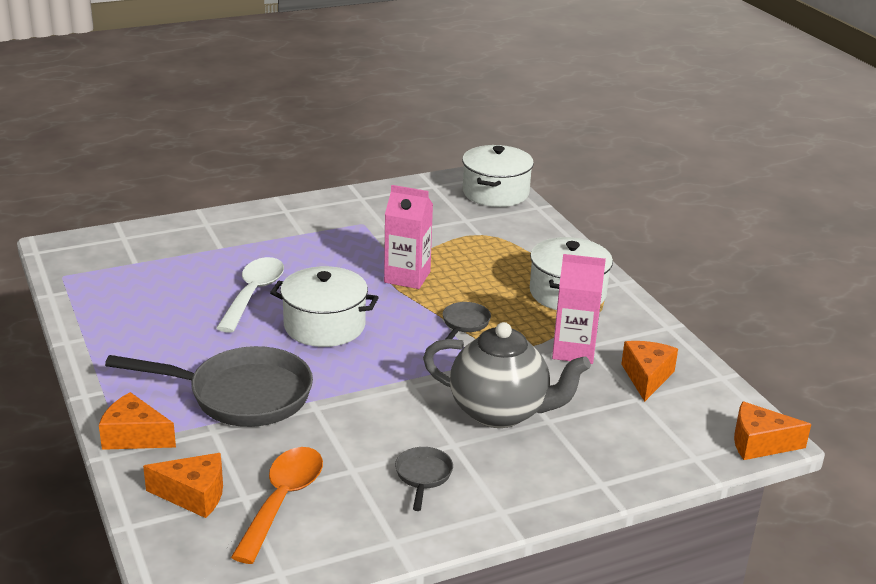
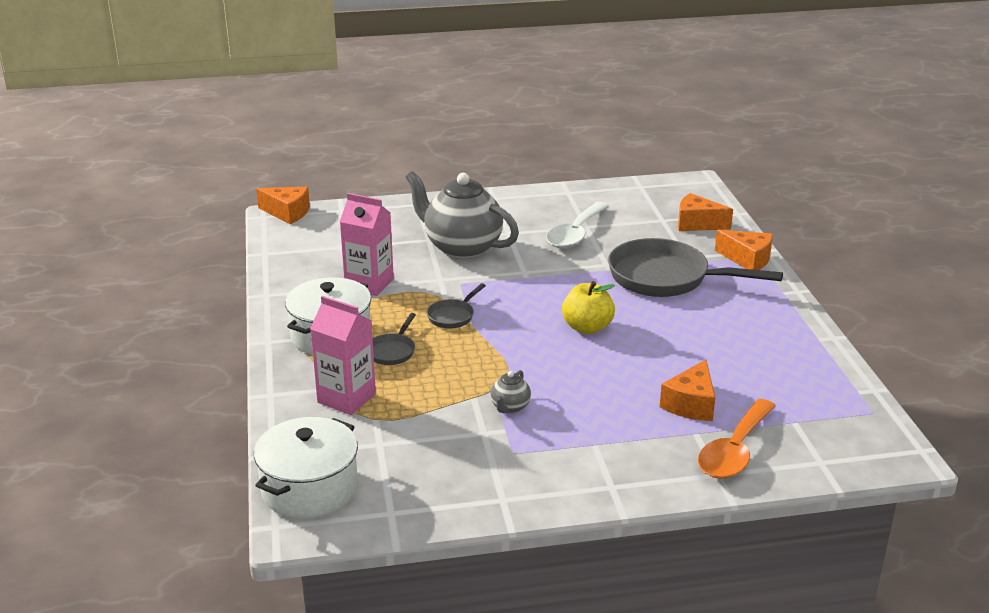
camera: 165 degrees left, 0 degrees up
(253, 293) = (656, 368): white spoon -> white spoon (575, 234)
(283, 500) = (636, 216): orange spoon -> orange spoon (734, 451)
(324, 326) = (587, 328): white pot -> yellow apple
(376, 251) = (510, 407): none -> grey teapot
(407, 277) = (487, 371): pink carton -> pink carton (346, 398)
(423, 476) = (538, 218): grey pan -> grey pan (392, 351)
(646, 377) = (326, 259): orange cheese -> orange cheese (691, 404)

